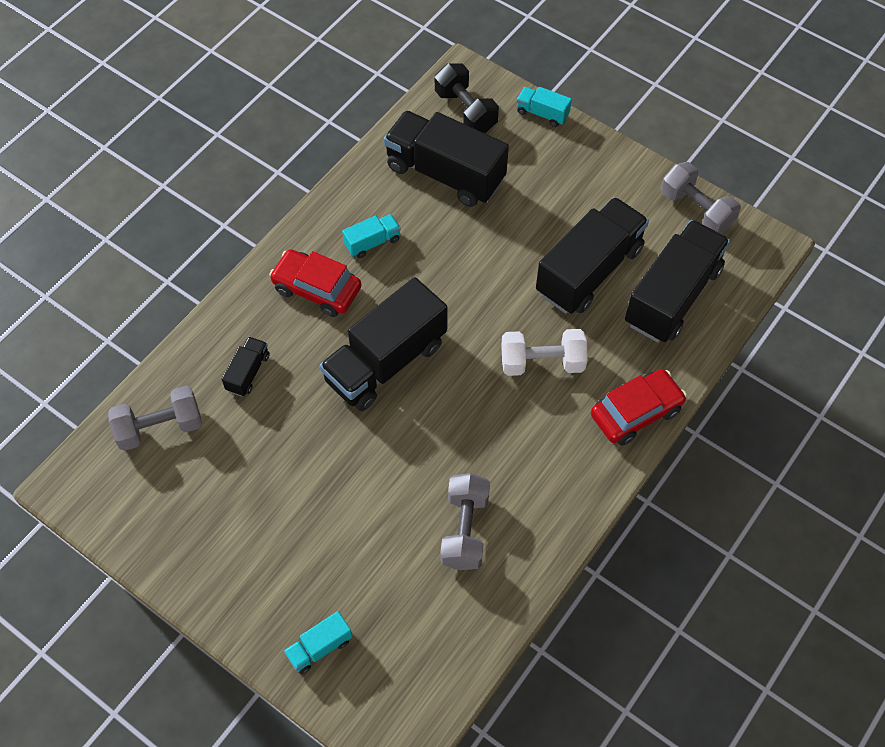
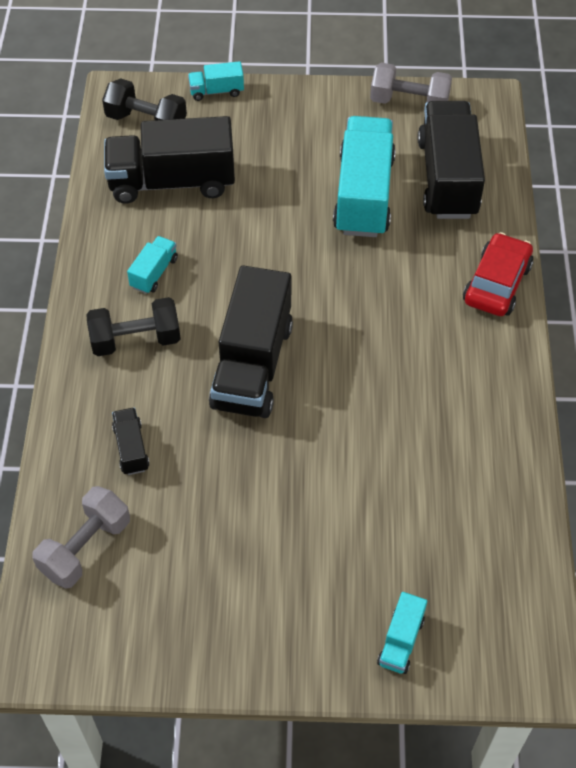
camera: 35 degrees left, 5 degrees down
(317, 289) = (136, 340): red car -> black dumbbell
(465, 530) = (440, 461): grey dumbbell -> none
(542, 362) = (387, 288): white dumbbell -> none
(589, 271) = (363, 195): black truck -> turquoise truck

